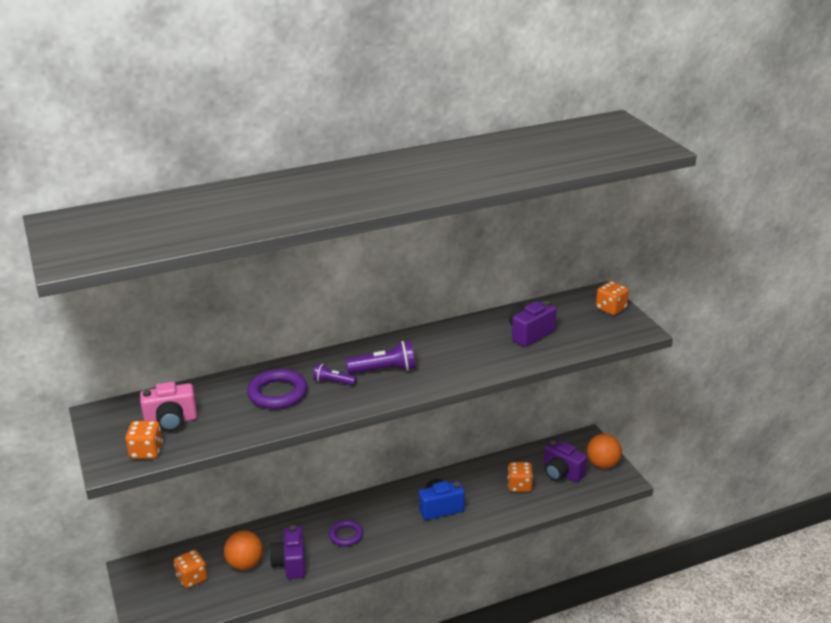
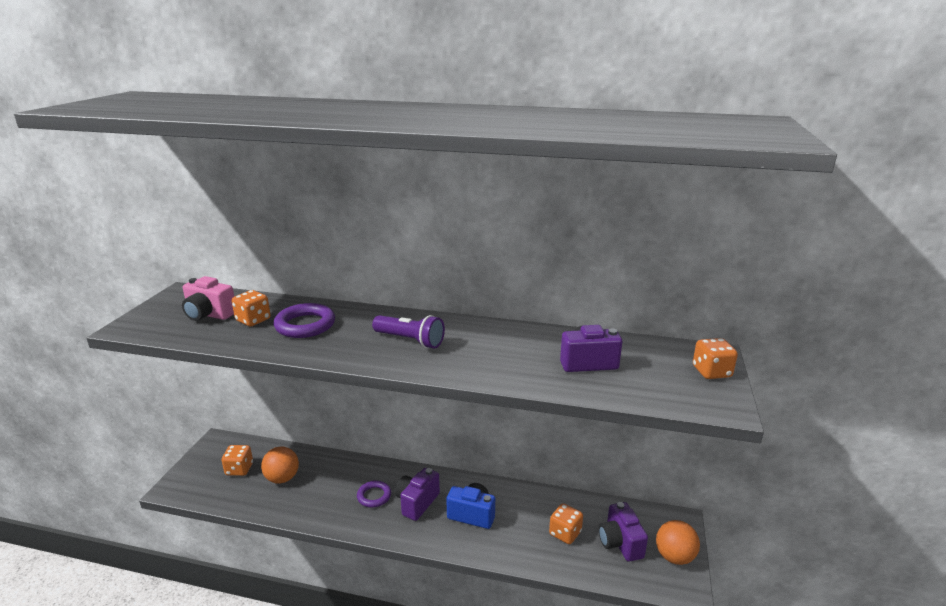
camera: 35 degrees right, 5 degrees down
(146, 451) = (160, 328): orange dice -> orange dice (253, 320)
(290, 563) = (311, 496): purple camera -> purple camera (417, 503)
(333, 382) = (357, 333): purple flashlight -> none

